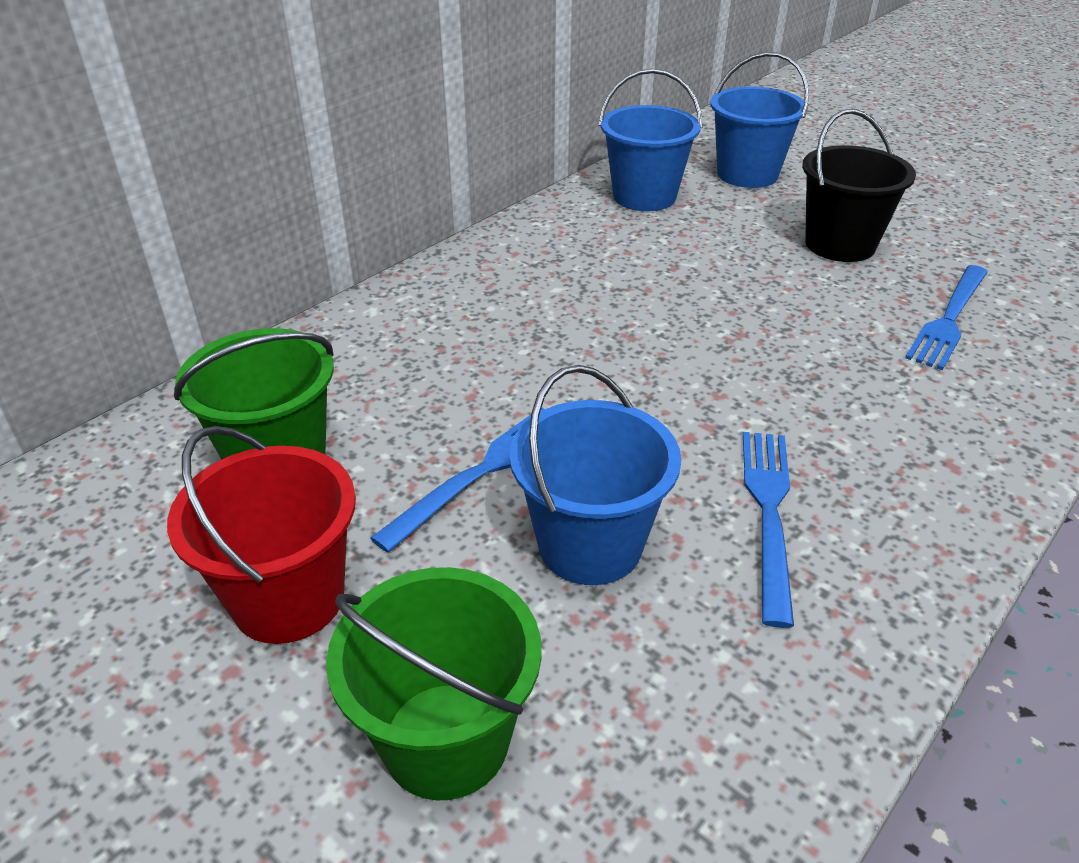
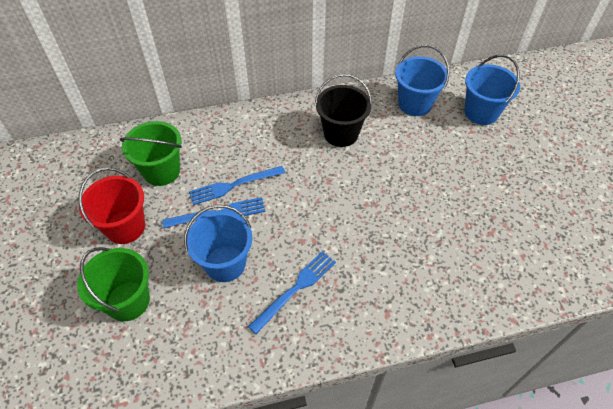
camera: 35 degrees right, 15 degrees up
(840, 244) = (476, 179): black bucket -> black bucket (341, 133)
(949, 319) = (476, 247): blue fork -> blue fork (233, 185)

